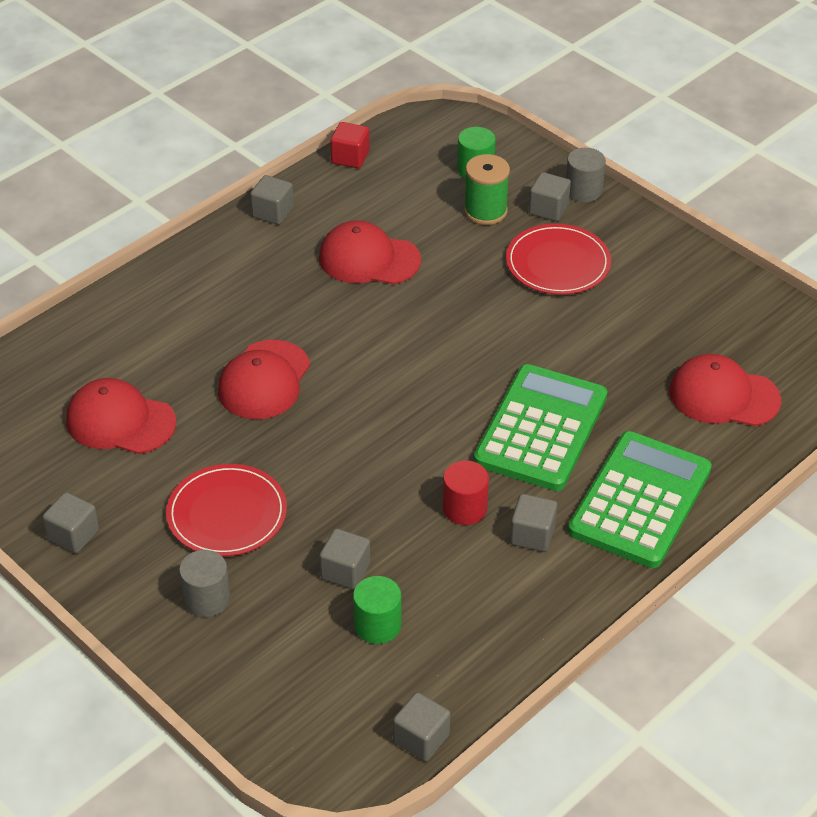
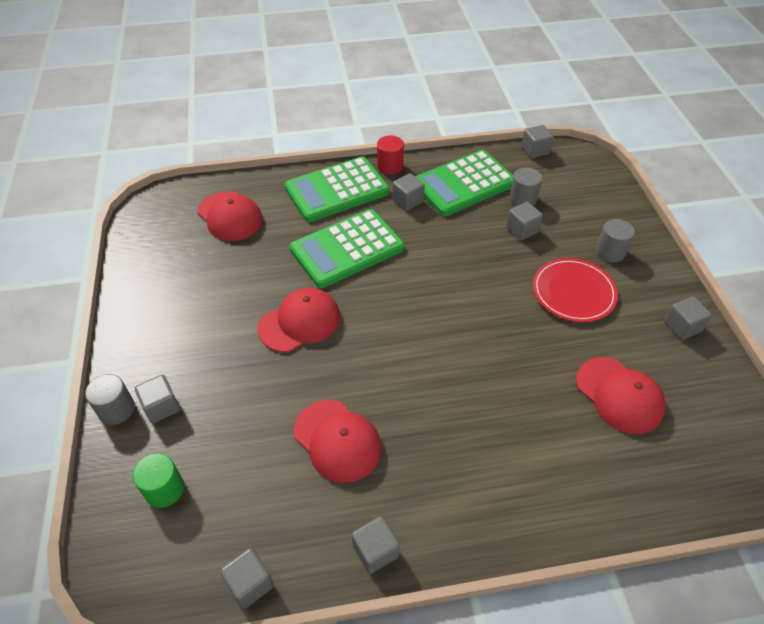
camera: 145 degrees left, 5 degrees up
(264, 380) = (494, 372): red cap -> red cap (300, 322)
(350, 157) = (250, 583): red cube -> grey cube
(377, 625) = (522, 199): green cylinder -> grey cylinder
(464, 508) = (431, 229): red cylinder -> red cylinder (390, 166)
(480, 606) = (463, 184): none -> green calculator
(485, 211) = (206, 434): green spool -> none
(557, 263) = (212, 353): red plate -> none

